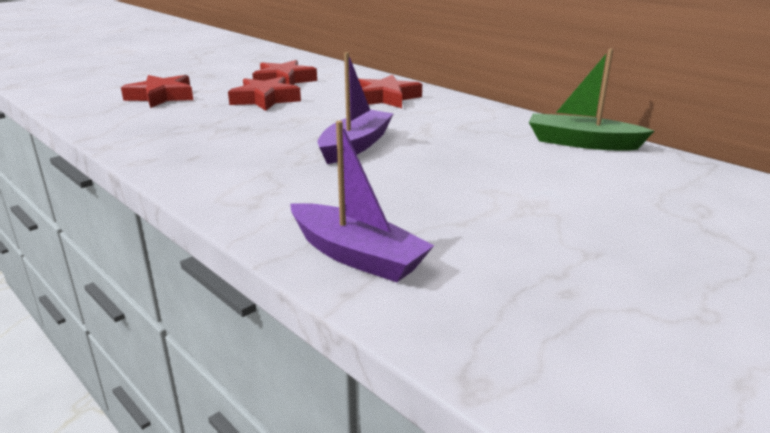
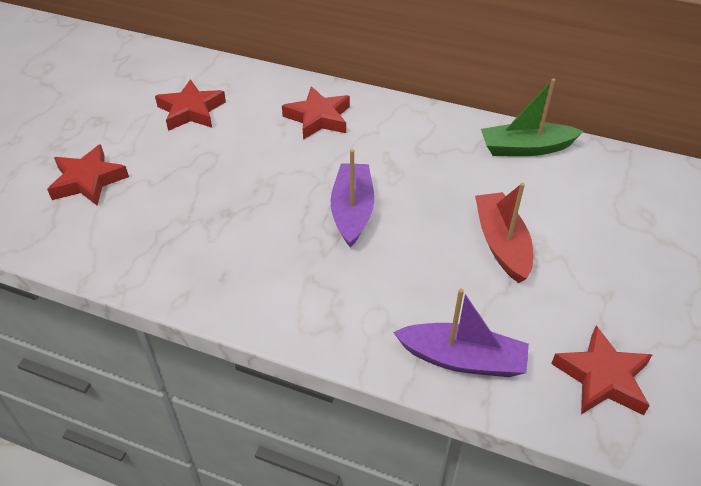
camera: 25 degrees left, 20 degrees up
(265, 99) = (204, 154): red star -> red star (602, 377)
(491, 192) = (501, 244): none -> red boat

